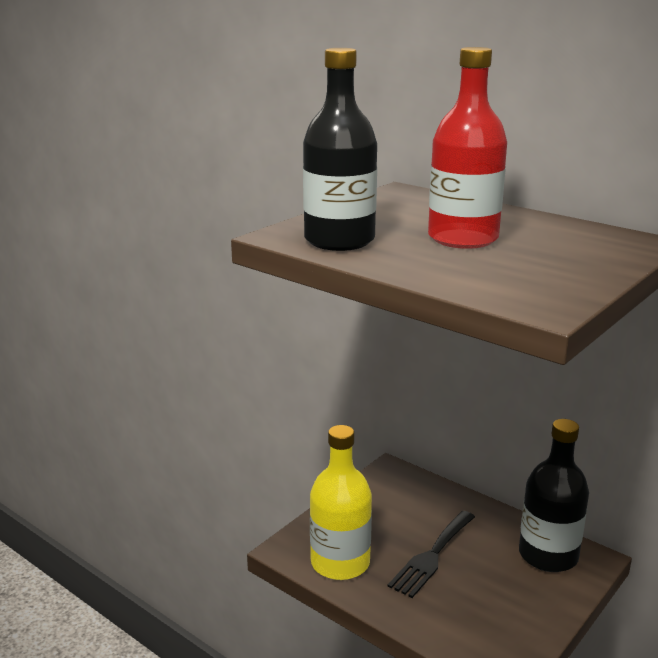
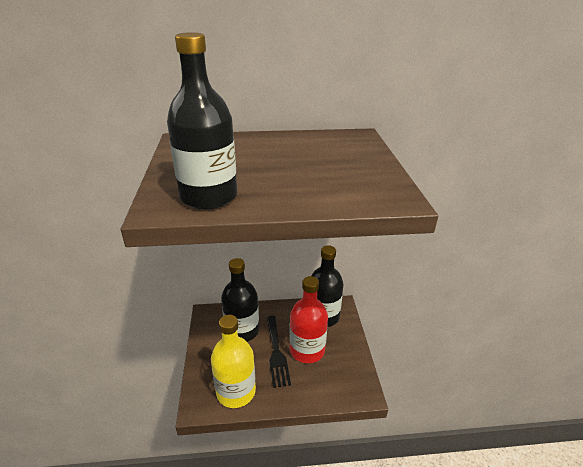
camera: 45 degrees left, 10 degrees up
(414, 509) = (242, 331): none -> black bottle
(463, 238) = (278, 165): red bottle -> red bottle (307, 350)

